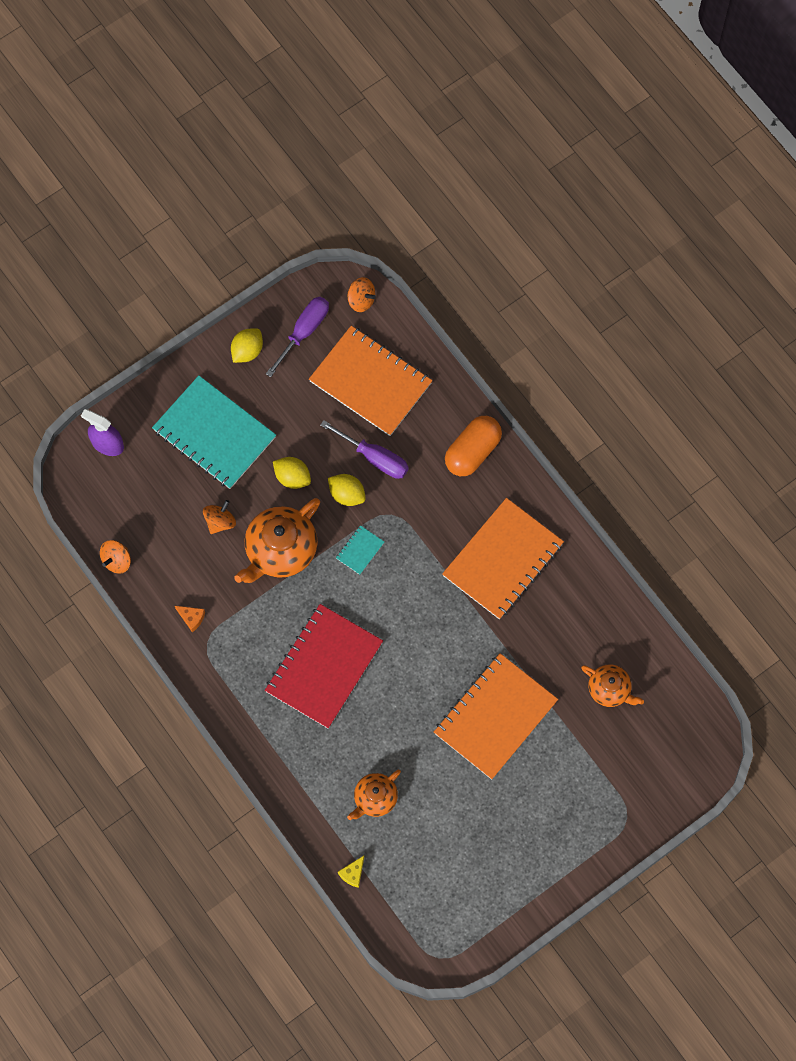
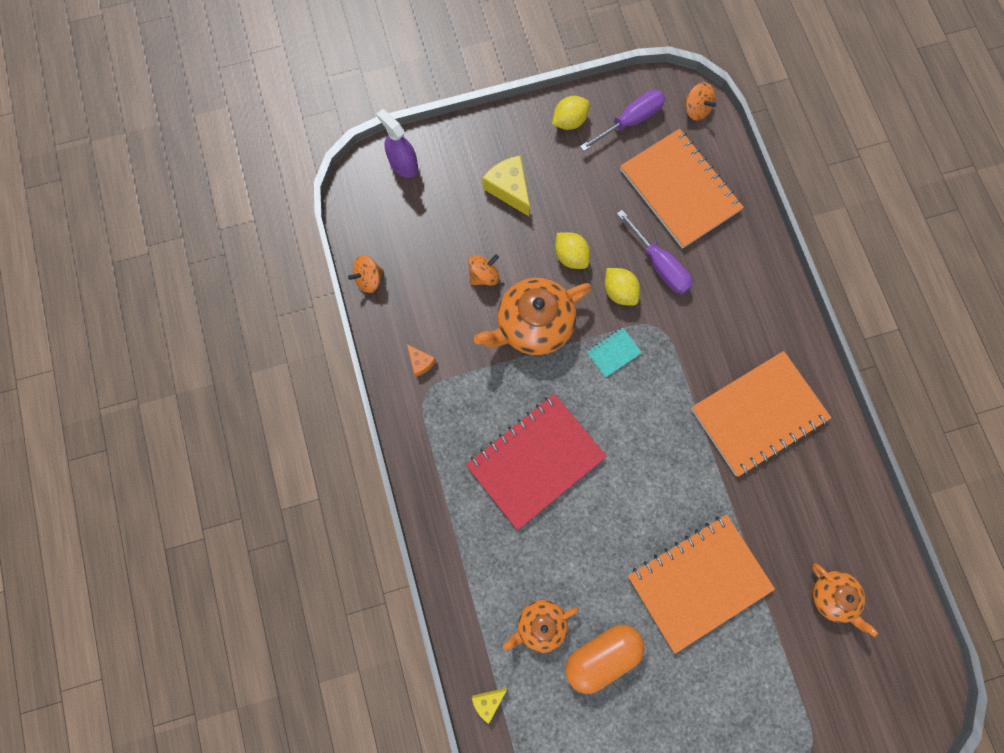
camera: 20 degrees right, 5 degrees up
(214, 434) = (509, 189): turquoise notebook -> yellow cheese
(472, 451) = (761, 292): orange capsule -> orange capsule (601, 655)

